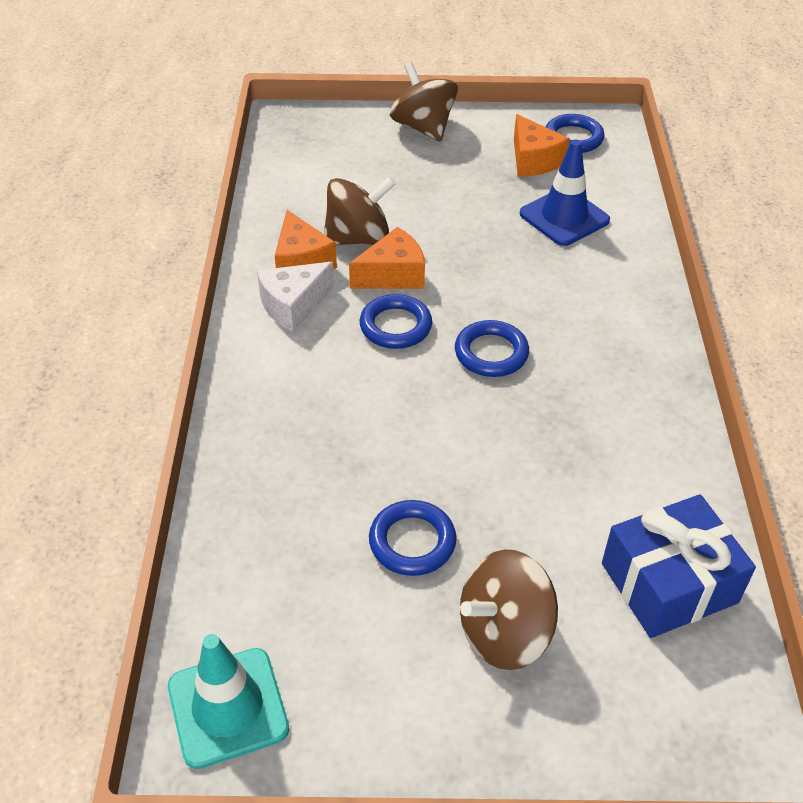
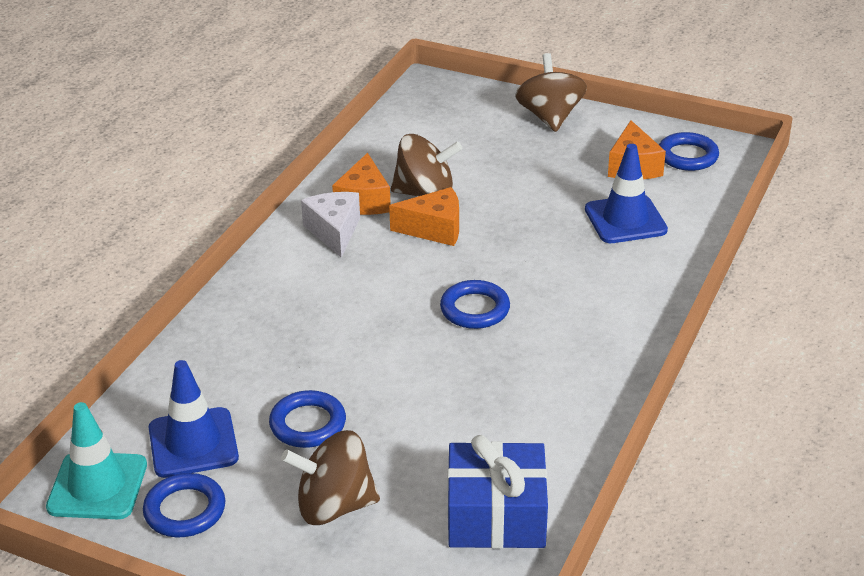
camera: 25 degrees right, 10 degrees down
(293, 305) = (334, 232): white cheese -> white cheese turned 90 degrees clockwise
(303, 610) = (193, 443): none -> blue traffic cone
(395, 326) = (408, 268): blue ring -> blue ring (185, 510)

